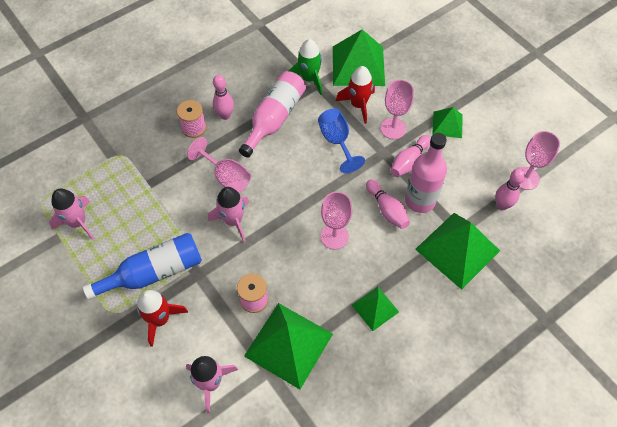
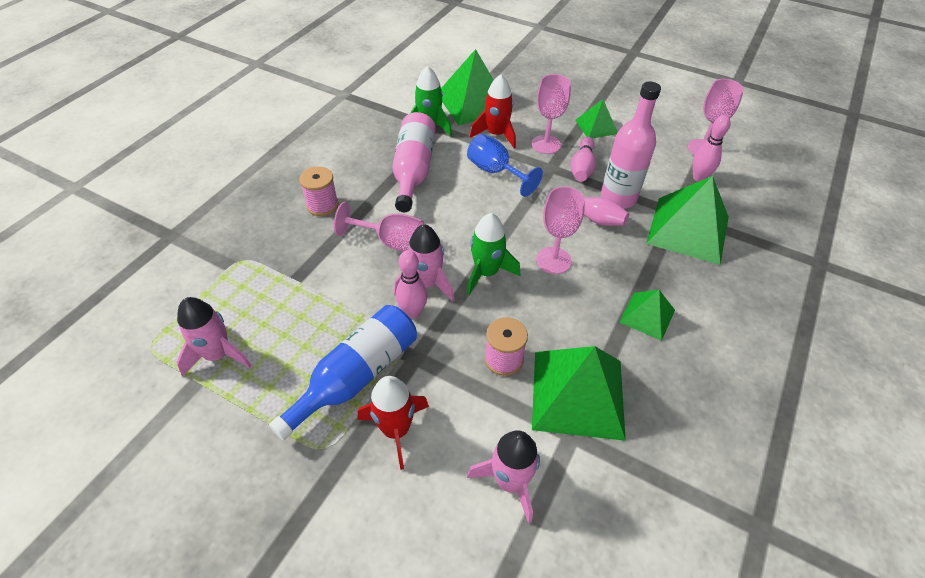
camera: 25 degrees left, 10 degrees down
(225, 115) = (354, 183): pink bowling pin -> pink bowling pin (413, 312)
(280, 228) = (486, 273): none -> green rocket

